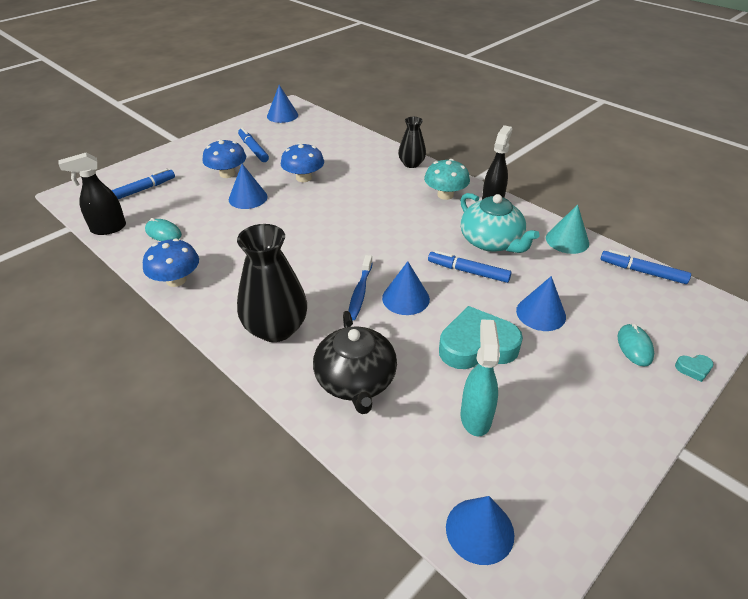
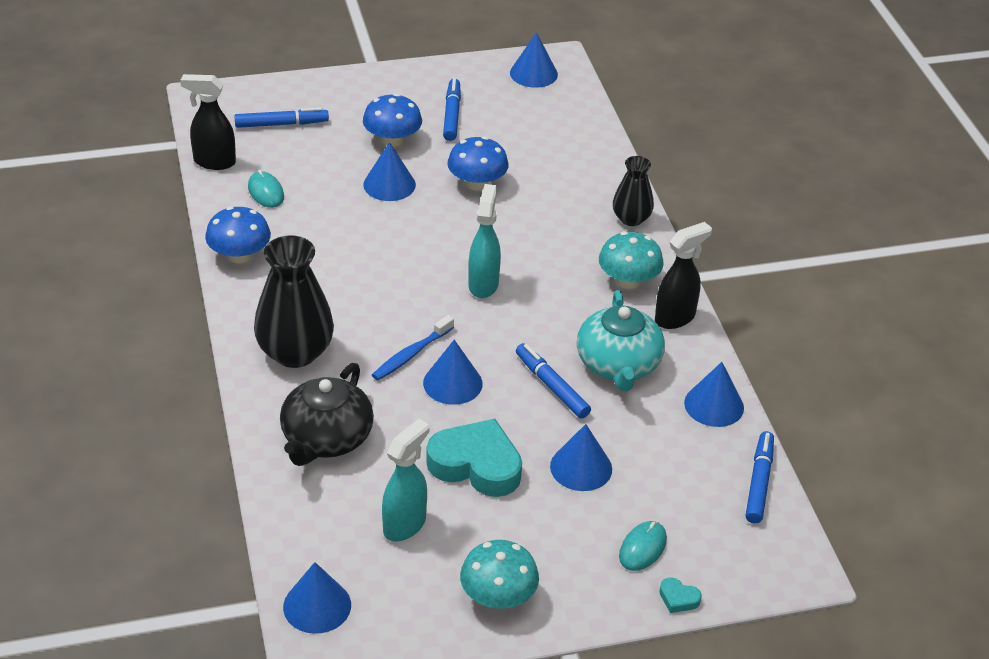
camera: 30 degrees right, 0 degrees up
(363, 230) = (483, 284): none -> turquoise spray bottle
(567, 240) = (714, 405): turquoise cone -> blue cone
(594, 436) = (498, 597): none -> turquoise mushroom
(642, 272) = (759, 482): blue marker -> blue marker turned 45 degrees clockwise

